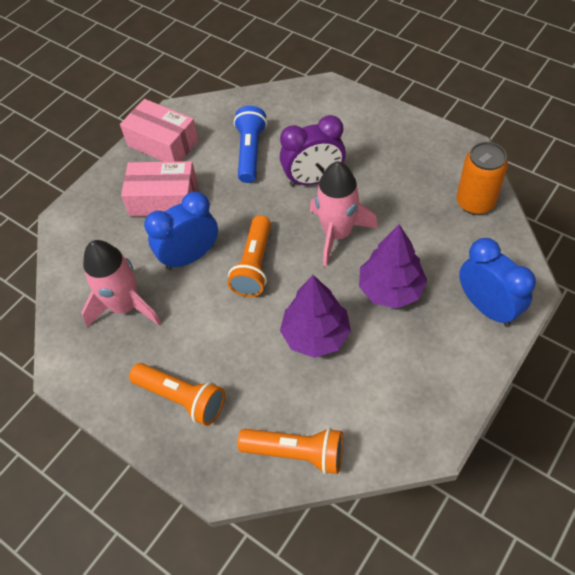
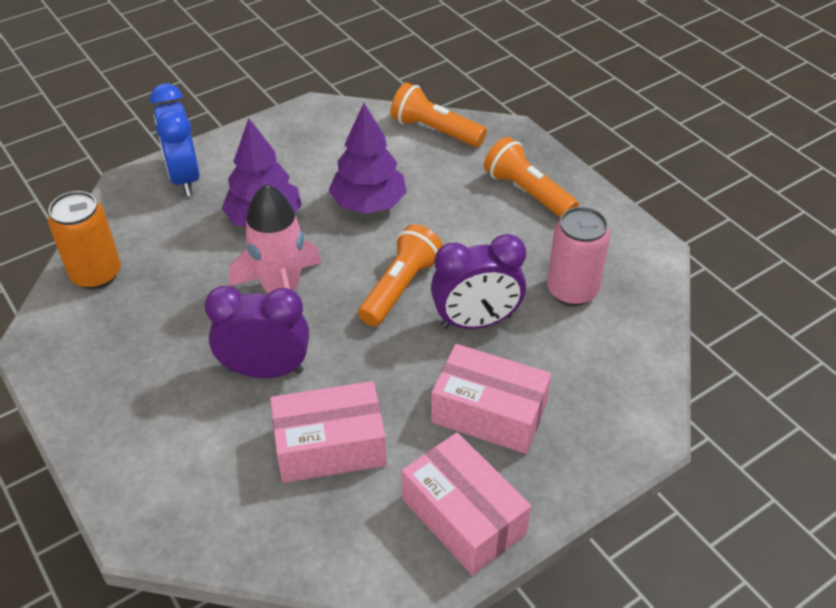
camera: 165 degrees left, 10 degrees down
(125, 306) = (572, 290): pink rocket -> pink can
(190, 256) = (476, 322): blue clock -> purple clock
(250, 152) = (330, 446): blue flashlight -> pink box

